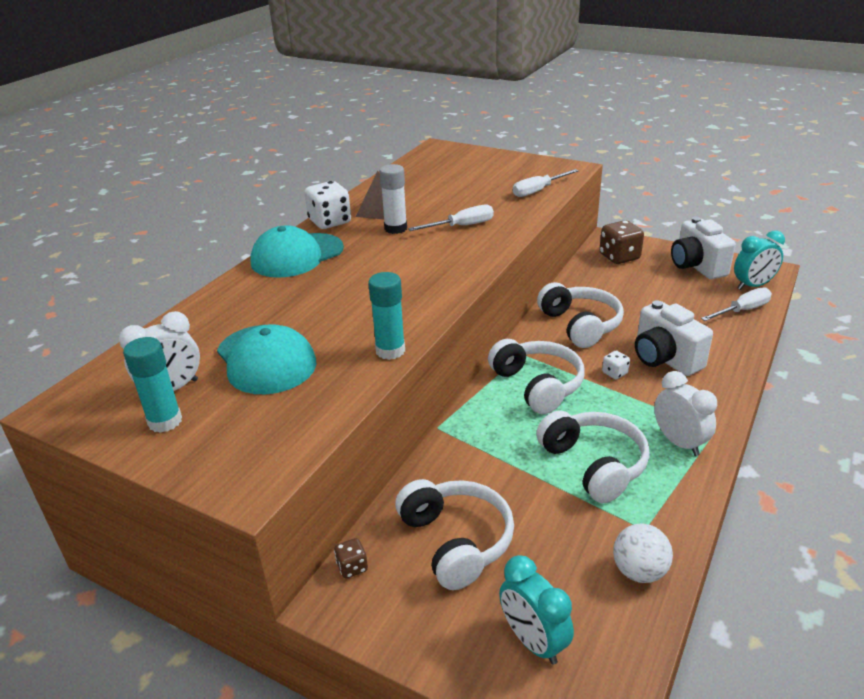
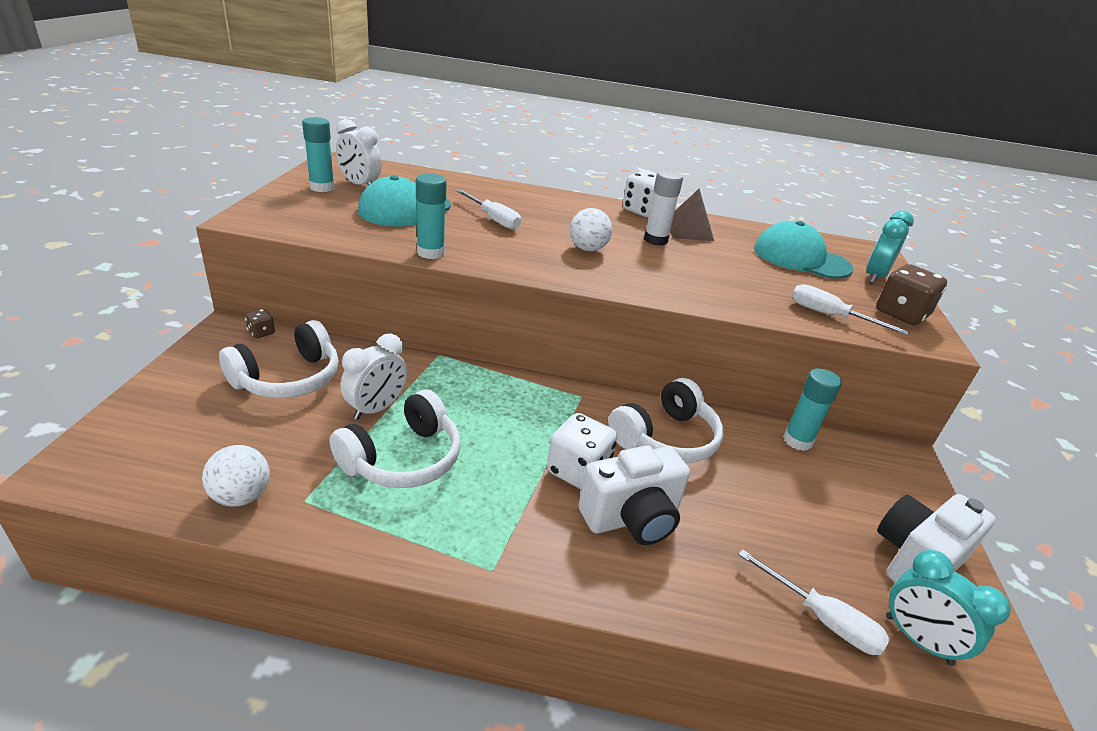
camera: 65 degrees right, 0 degrees up
(297, 256) = (571, 204): turquoise cap -> turquoise cap (801, 258)
(405, 264) = (587, 249): none -> white ball
(462, 226) = (690, 272): white screwdriver -> white screwdriver (493, 219)
(533, 641) = (166, 429): turquoise clock -> turquoise clock (874, 277)
(537, 385) = (528, 411): white headphones -> none
(588, 272) = (797, 441): none -> turquoise glue stick
(614, 373) = (578, 471): white dice -> white dice, size x2.02
(619, 257) = (864, 469): brown dice -> brown dice (901, 314)
(664, 359) = (632, 518): white camera -> white camera turned 150 degrees counterclockwise
(679, 442) = (457, 531): white clock -> white clock (376, 409)

